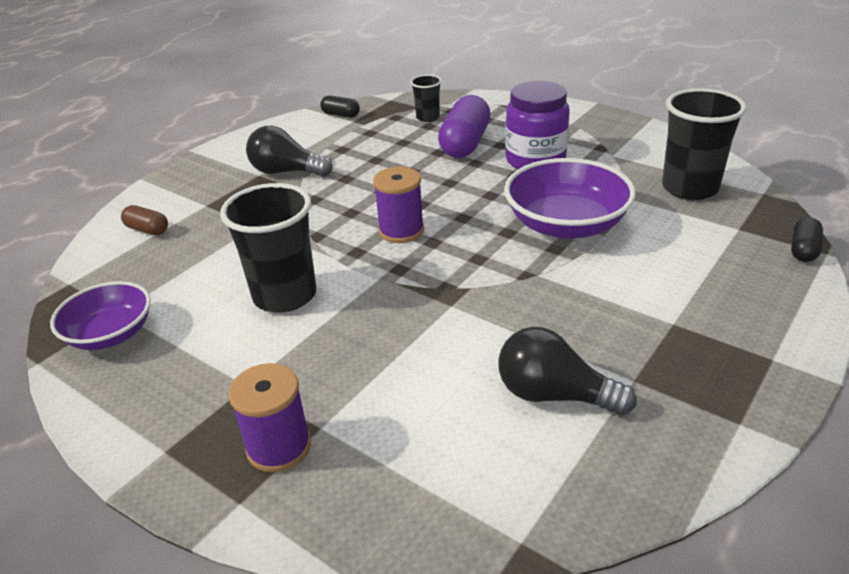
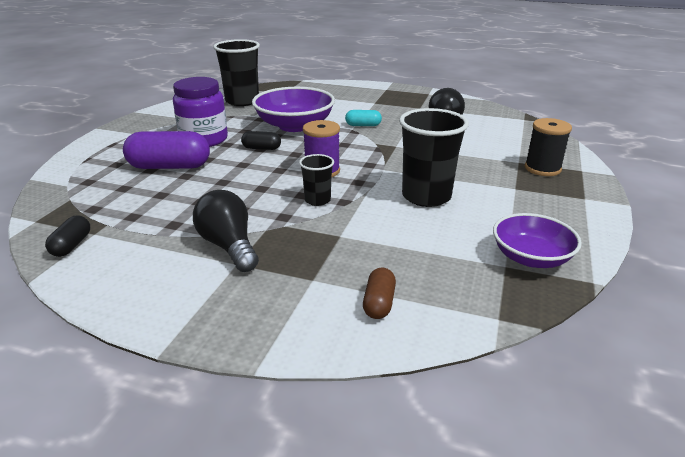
camera: 110 degrees left, 5 degrees down
(279, 447) = (542, 168): purple spool -> black spool
(286, 172) = (229, 246): black light bulb -> black light bulb turned 150 degrees clockwise
(428, 117) = (102, 191): black cup -> black cup (317, 200)
(549, 288) = (363, 125): none -> turquoise capsule
(803, 250) = (300, 83): black capsule -> black capsule (261, 148)

